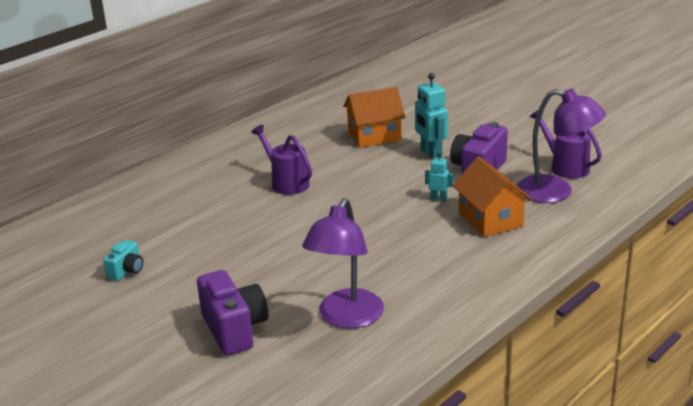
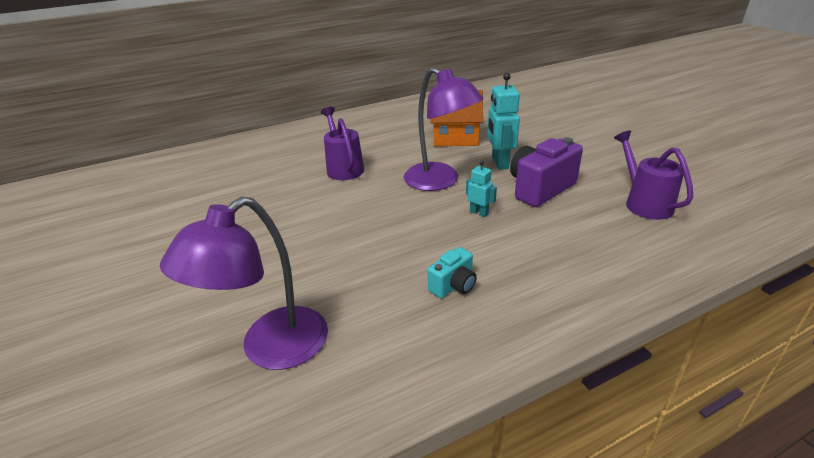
camera: 20 degrees right, 5 degrees up
(127, 271) = (129, 228): turquoise camera -> turquoise camera (453, 285)
(234, 330) = (146, 328): purple camera -> none
(490, 219) = (524, 251): orange house -> none
(556, 192) = (621, 232): purple lamp -> purple lamp (440, 181)

